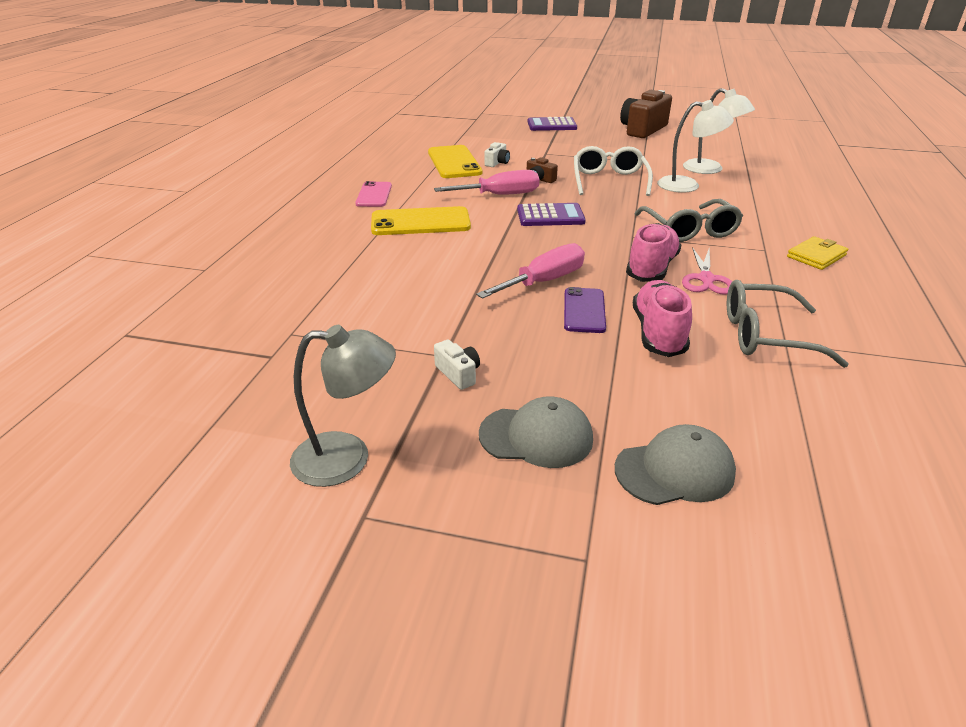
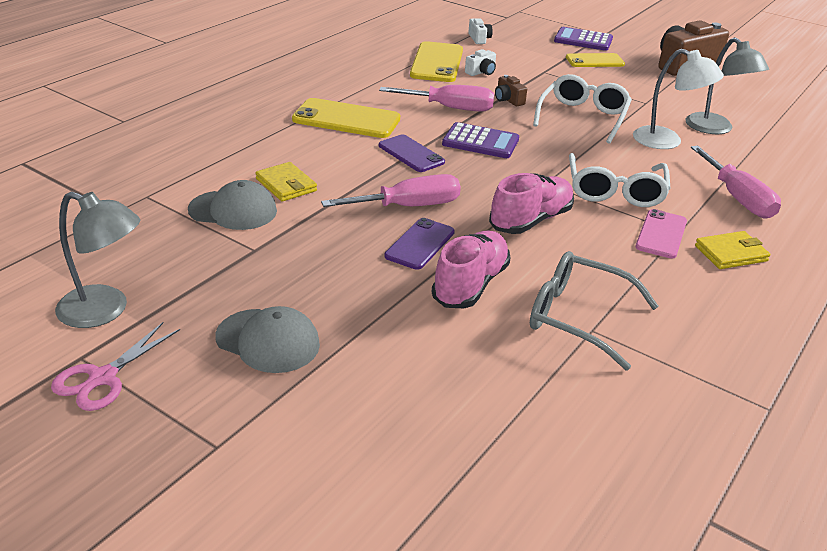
camera: 20 degrees right, 0 degrees up
(374, 195) = (327, 81): pink phone -> pink phone (661, 234)
(419, 290) = (286, 185): none -> yellow wallet
(458, 374) = (252, 269): white camera -> white camera (479, 39)
(503, 238) = (411, 154): none -> purple phone
(575, 138) = (595, 61): none -> yellow phone
(675, 470) = (359, 406): grey cap -> grey cap (233, 210)
(689, 230) = (615, 191): grey glasses -> white glasses
(706, 279) = (577, 246): pink scissors -> pink scissors (103, 378)
(710, 169) = (715, 129): white lamp -> grey lamp
(777, 215) = (737, 198): none -> pink screwdriver

